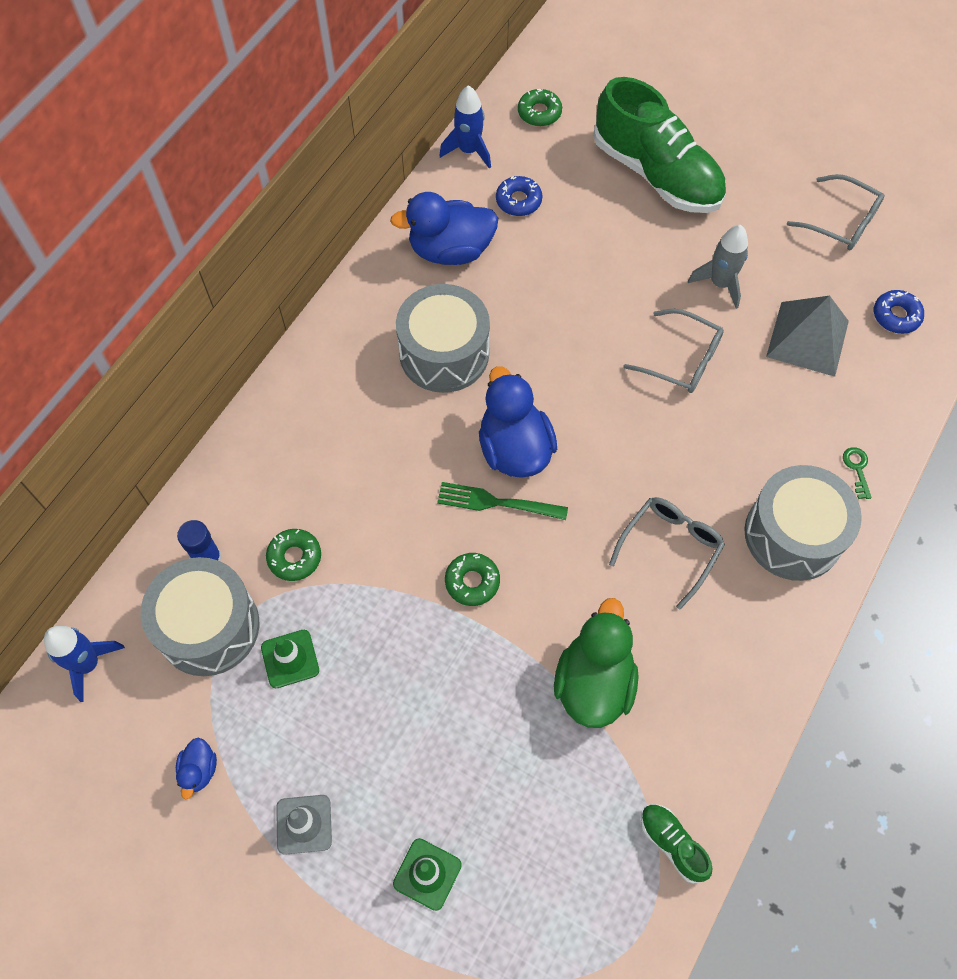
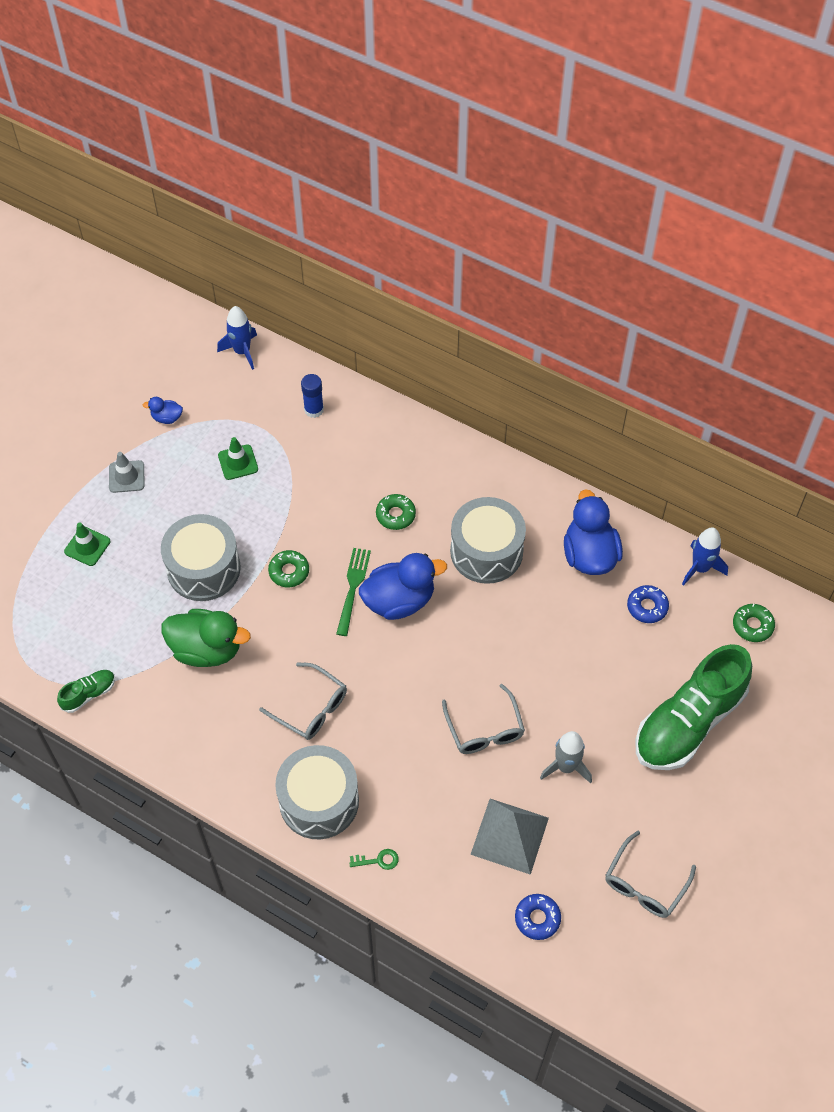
camera: 90 degrees right, 5 degrees down
(208, 626) = (264, 414): grey drum -> grey drum (203, 568)
(294, 557) = (313, 460): green donut -> green donut (395, 515)
(682, 360) = (484, 729): grey glasses -> grey glasses turned 45 degrees counterclockwise

